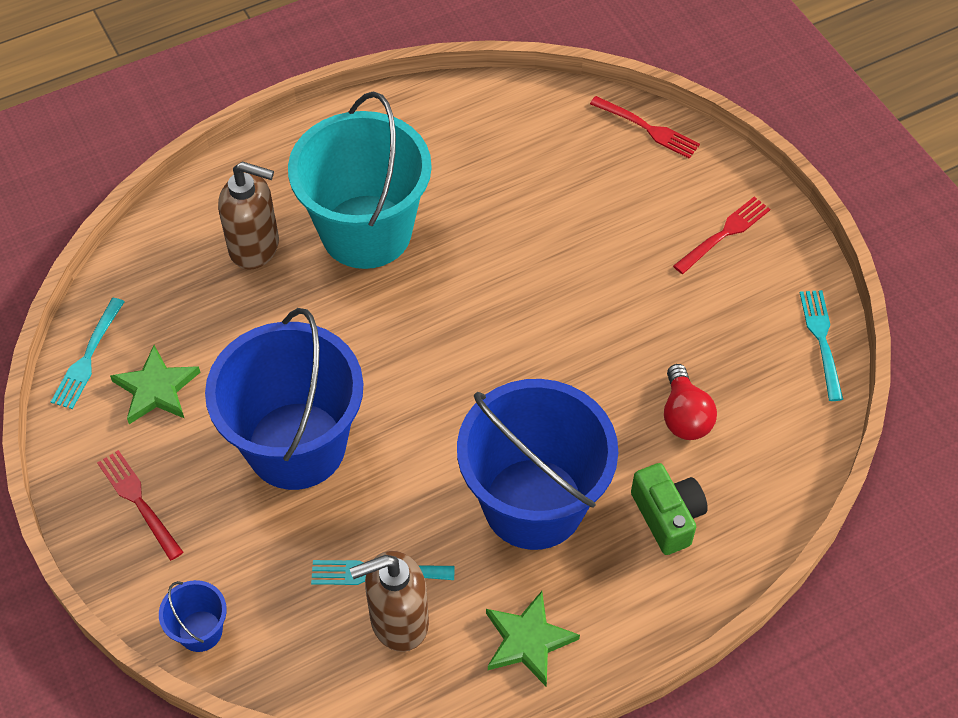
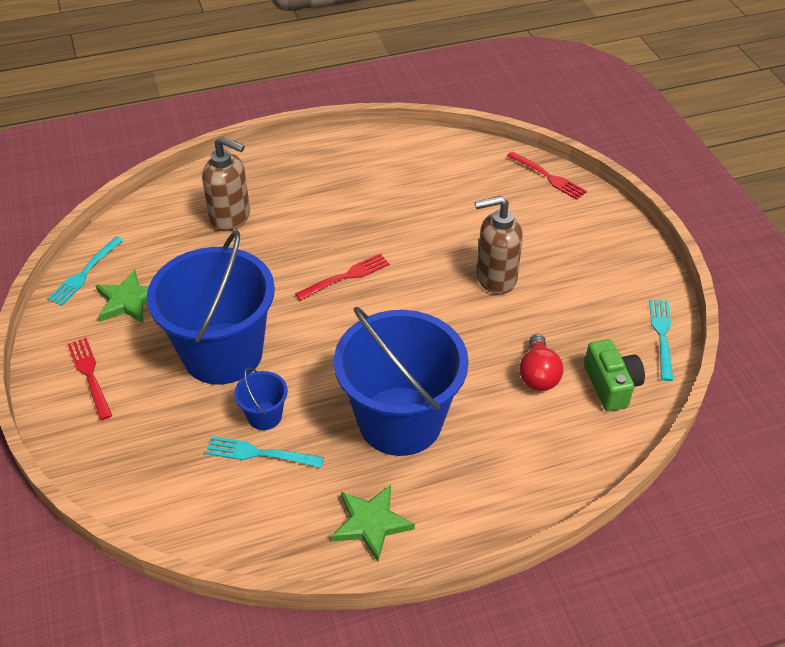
camera: 10 degrees right, 10 degrees down
(200, 631) = (107, 475): blue bucket -> blue bucket (264, 416)
(366, 232) = (316, 218): turquoise bucket -> none
(398, 621) = (268, 492): brown soap dispenser -> brown soap dispenser (495, 278)
(667, 516) = (509, 446): green camera -> green camera (611, 385)
(724, 234) = (595, 252): red fork -> red fork (346, 277)

